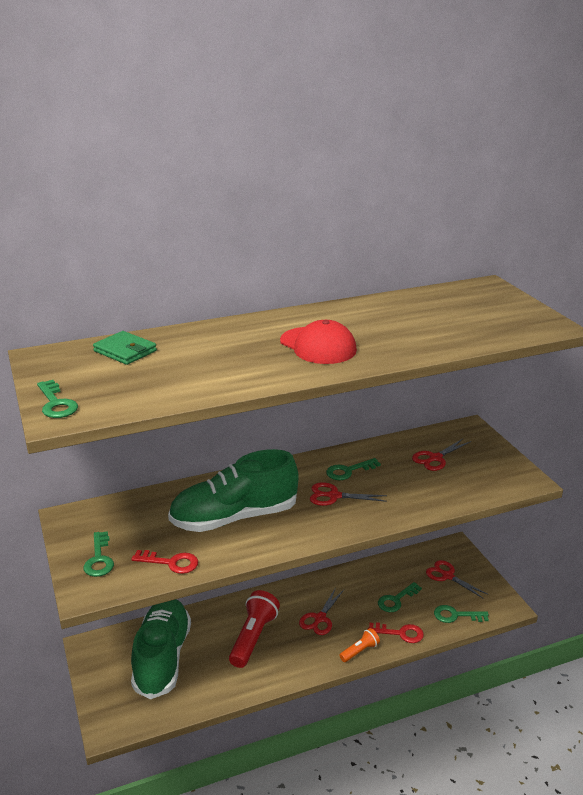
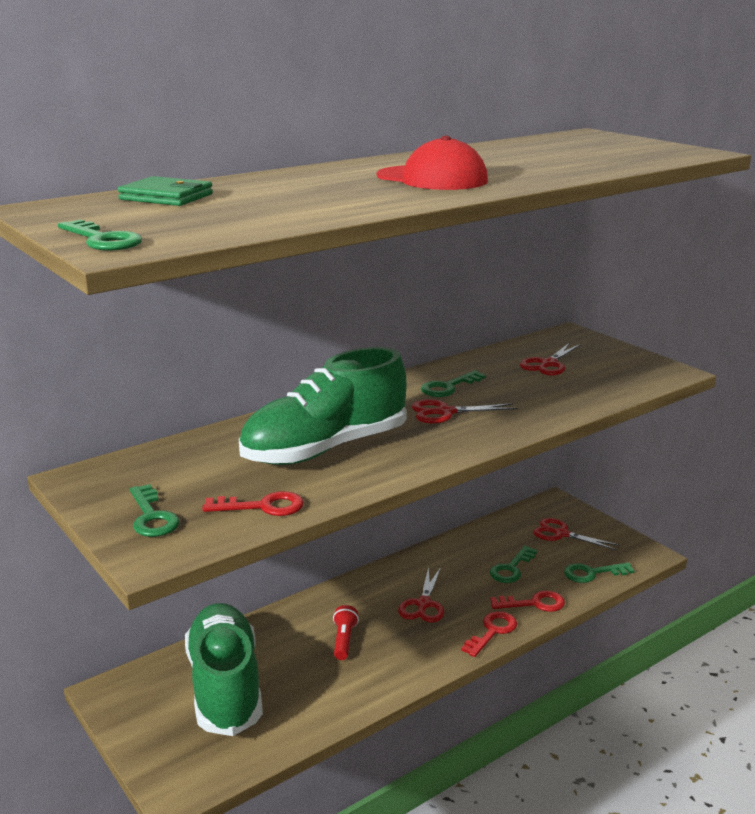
camera: 15 degrees left, 5 degrees down
(253, 637) = (344, 640): red flashlight -> red flashlight, size x0.53
(360, 651) = (492, 631): orange flashlight -> red key

